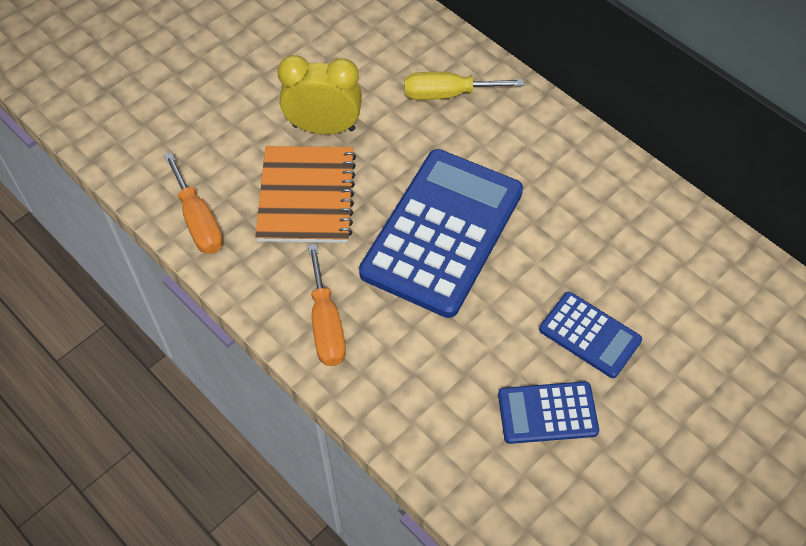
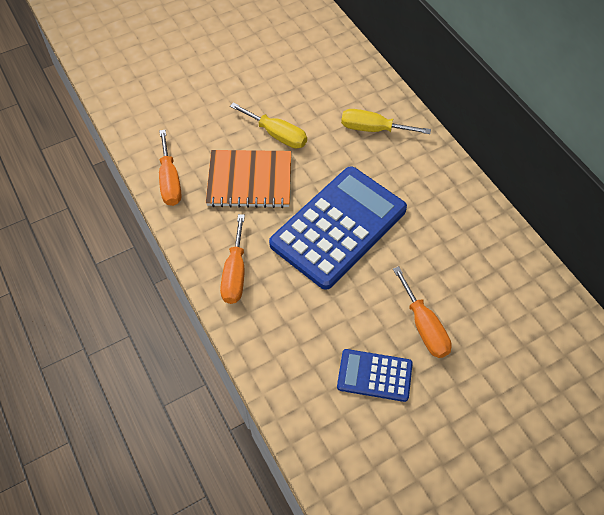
camera: 15 degrees right, 0 degrees up
(306, 196) = (249, 180): orange notebook -> orange notebook turned 75 degrees clockwise
(324, 128) = (277, 135): yellow clock -> yellow screwdriver
(590, 335) = (424, 326): blue calculator -> orange screwdriver

